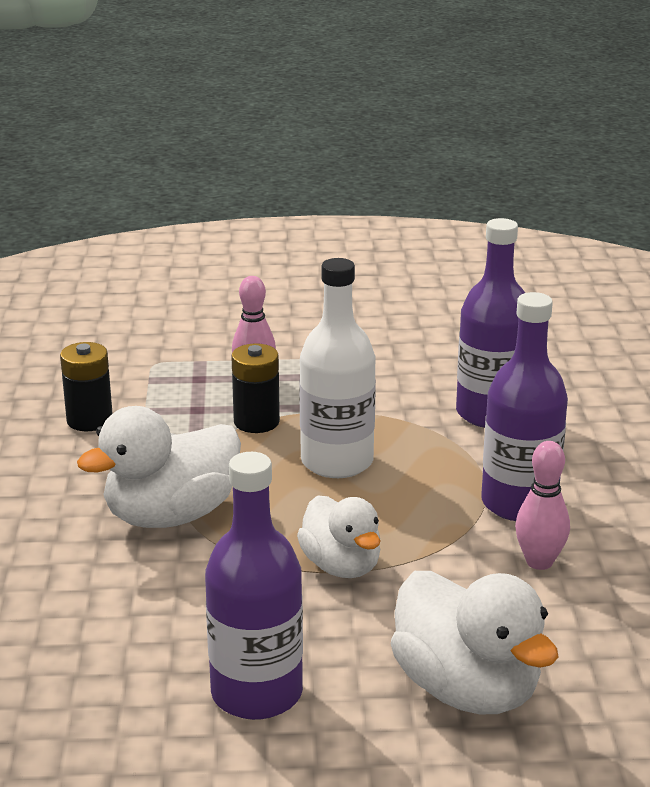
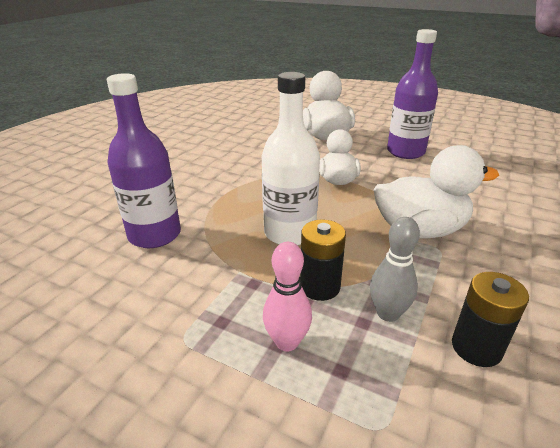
camera: 150 degrees left, 5 degrees up
(177, 421) = (388, 313): none -> grey bowling pin
(519, 503) = (221, 182): purple bottle -> none
(539, 562) = (248, 160): pink bowling pin -> none

